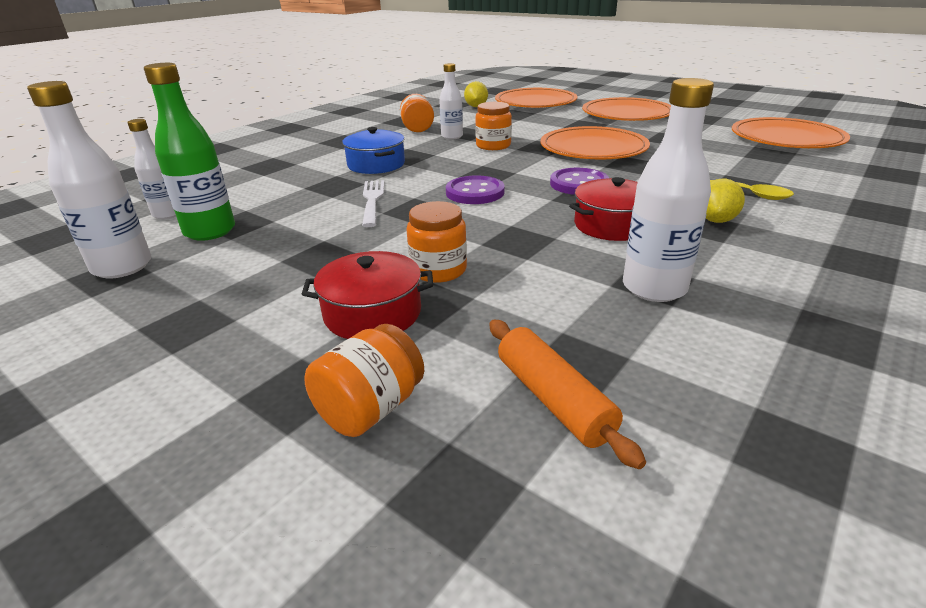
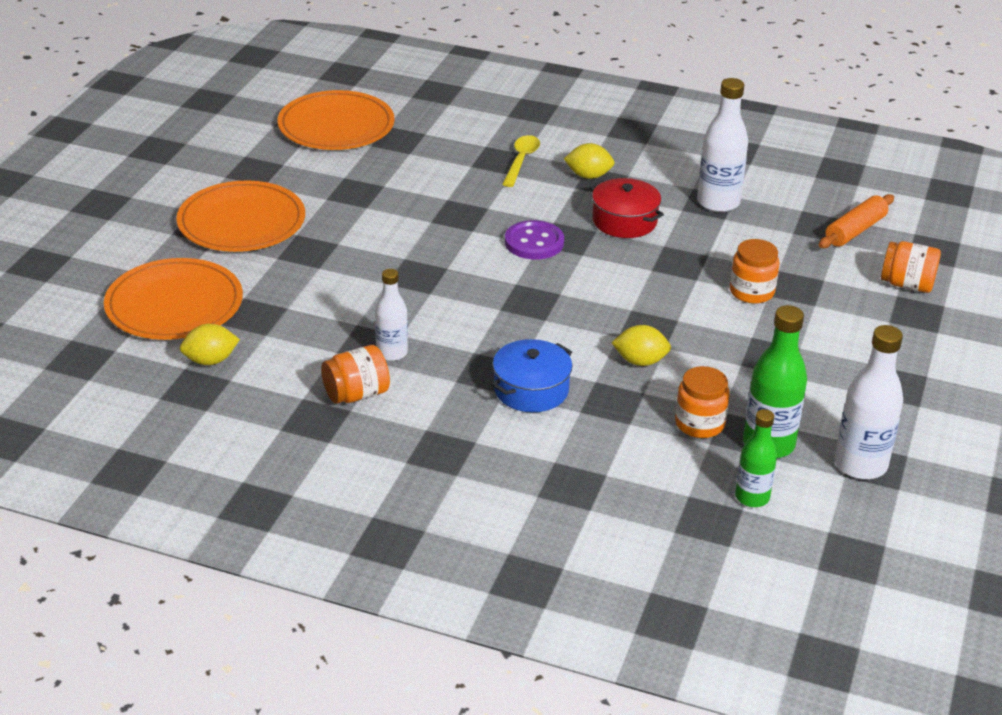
camera: 110 degrees left, 5 degrees up
(168, 214) = (752, 497): white bottle -> green bottle
(372, 200) = (640, 361): white fork -> yellow lemon
(372, 313) = (826, 307): red pot -> none
(475, 192) = (586, 300): purple button -> none
(493, 146) = (423, 312): orange jar -> orange jar (699, 423)
(593, 148) = (410, 240): orange plate -> none

